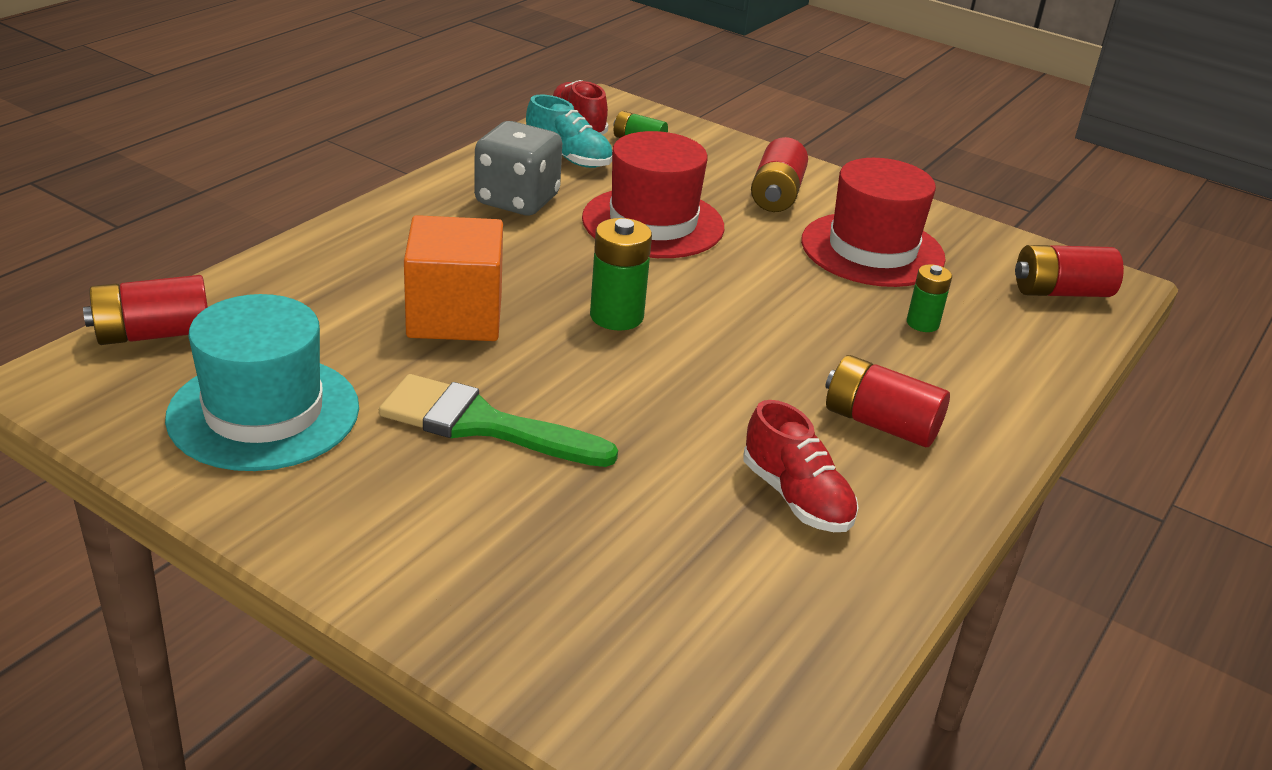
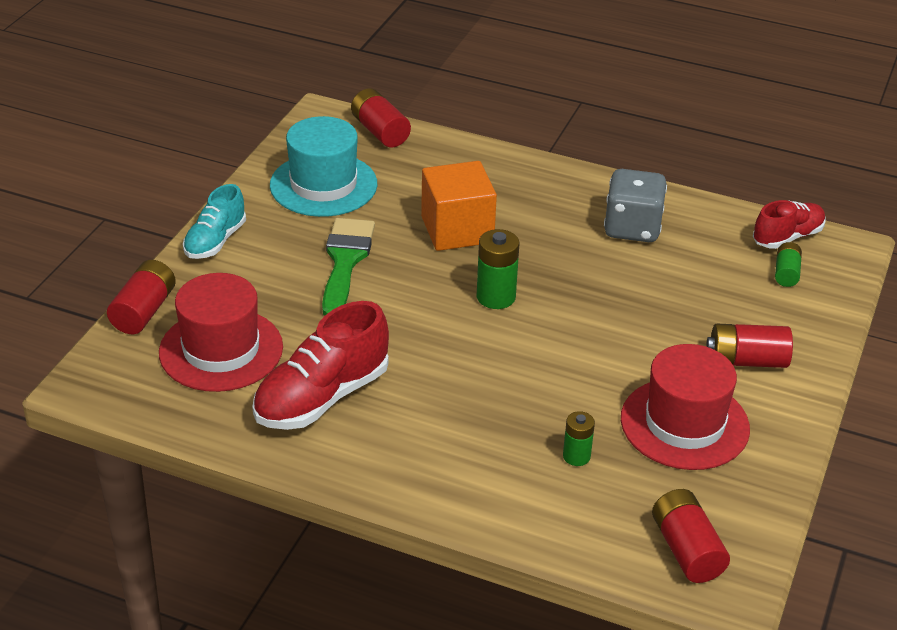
camera: 80 degrees right, 5 degrees up
(568, 157) = (724, 241): turquoise shoe -> turquoise shoe (215, 241)
(653, 223) = (644, 297): red hat -> red hat (221, 350)
(796, 497) = (322, 397): red shoe -> red shoe, size x1.61
(880, 423) = (422, 434): red battery -> red battery (144, 311)

